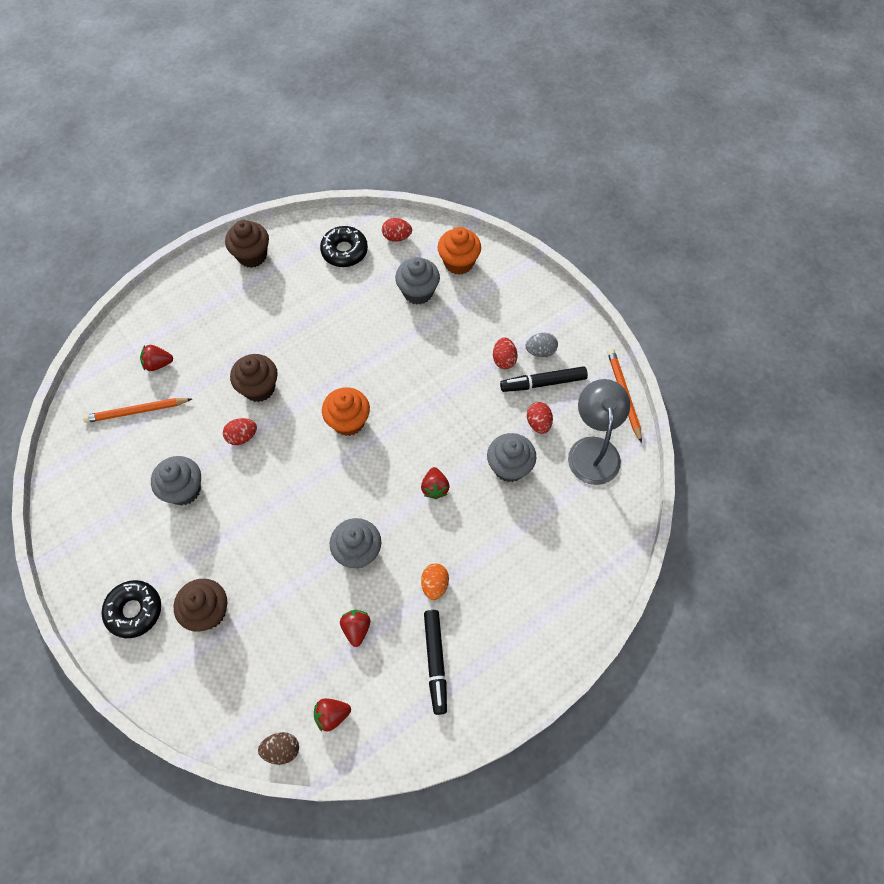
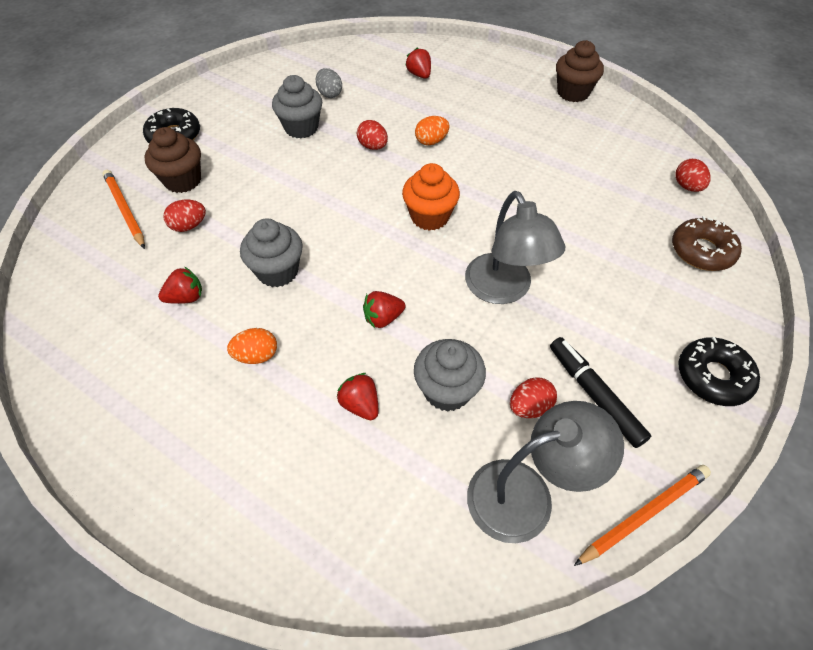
camera: 70 degrees right, 10 degrees down
(136, 411) = (366, 78): orange pencil -> orange pencil (125, 210)
(259, 388) = (431, 141): brown cupcake -> orange egg
(281, 749) = (44, 277): brown egg -> none
(332, 715) = (83, 306): red strawberry -> red strawberry (360, 404)
(344, 251) = (632, 152): black donut -> black donut (713, 377)
(418, 292) = (631, 226): grey cupcake -> none
(435, 662) = (157, 386): black marker -> none
(441, 399) = (504, 290): none -> grey lamp
(458, 262) = (702, 251): orange cupcake -> brown donut
(504, 359) = (599, 338): red egg -> red egg (189, 226)
(540, 351) = (640, 377): grey egg -> grey egg (329, 94)

